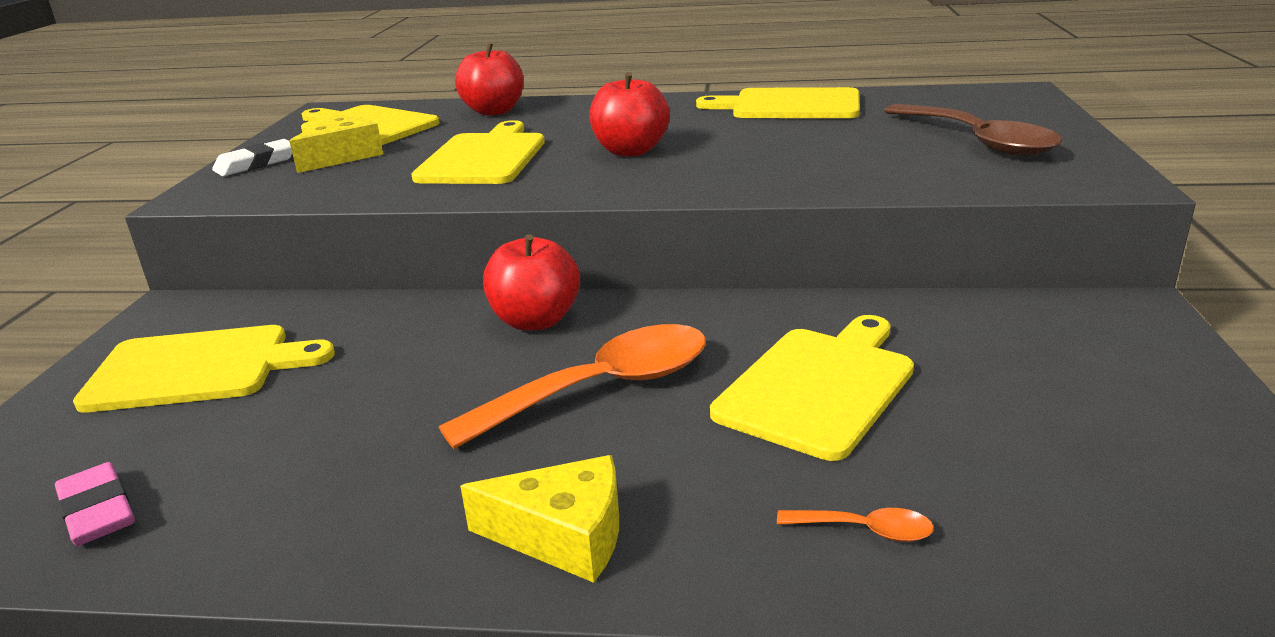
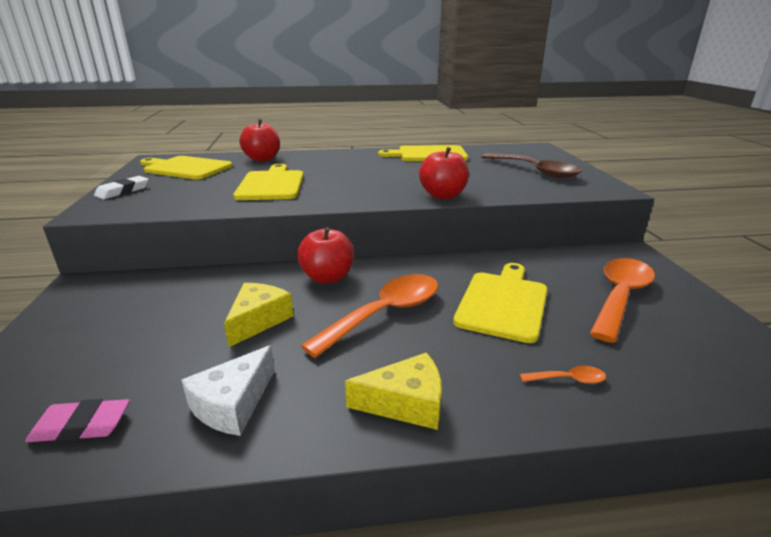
camera: 15 degrees left, 0 degrees up
(98, 511) = (81, 426): pink eraser -> pink eraser turned 45 degrees counterclockwise
(198, 368) = (117, 322): yellow cutting board -> none
(306, 505) = (233, 404): none -> white cheese
(343, 156) = (180, 185): yellow cheese -> yellow cheese (258, 320)
(630, 151) = (356, 179): red apple -> red apple (443, 195)
(1057, 392) = (620, 296): none -> orange spoon

